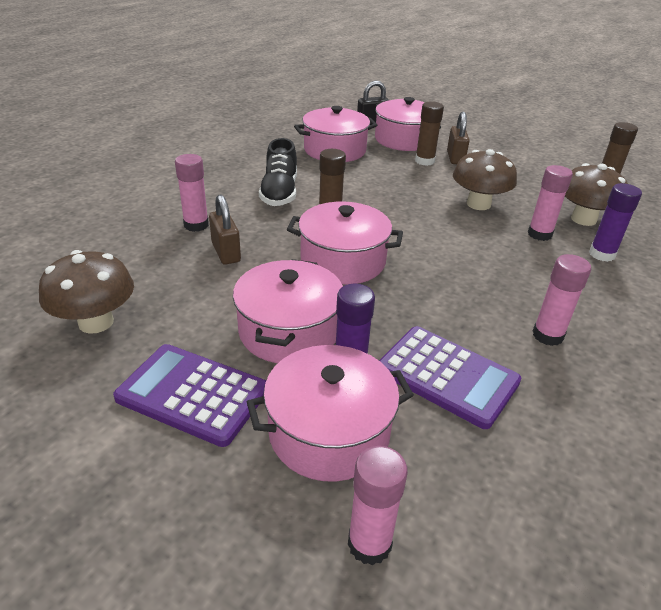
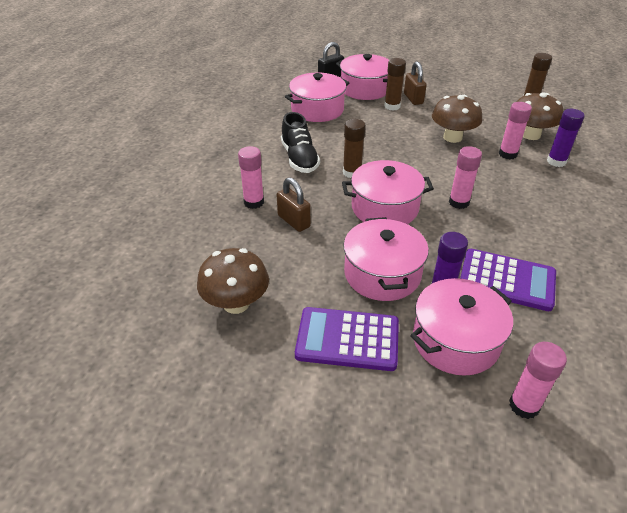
camera: 15 degrees left, 5 degrees up
(547, 335) = (553, 233): pink glue stick -> pink glue stick (459, 202)

